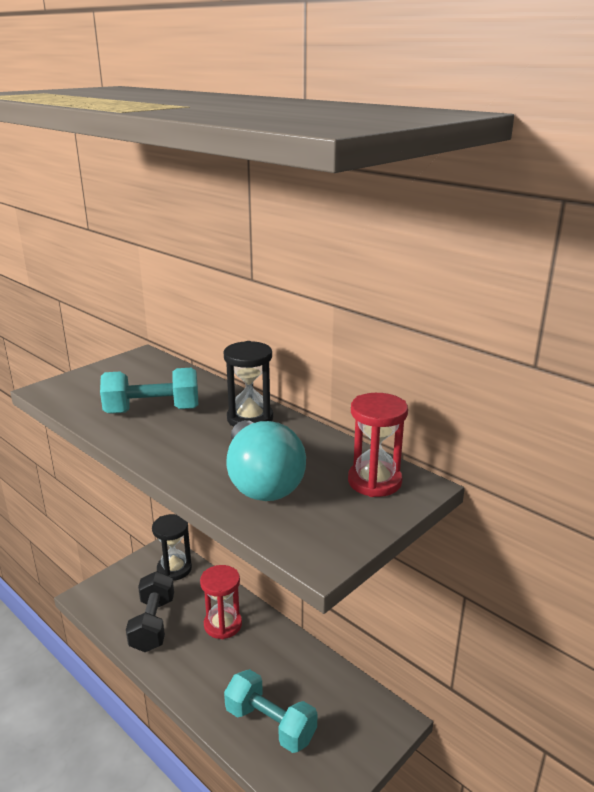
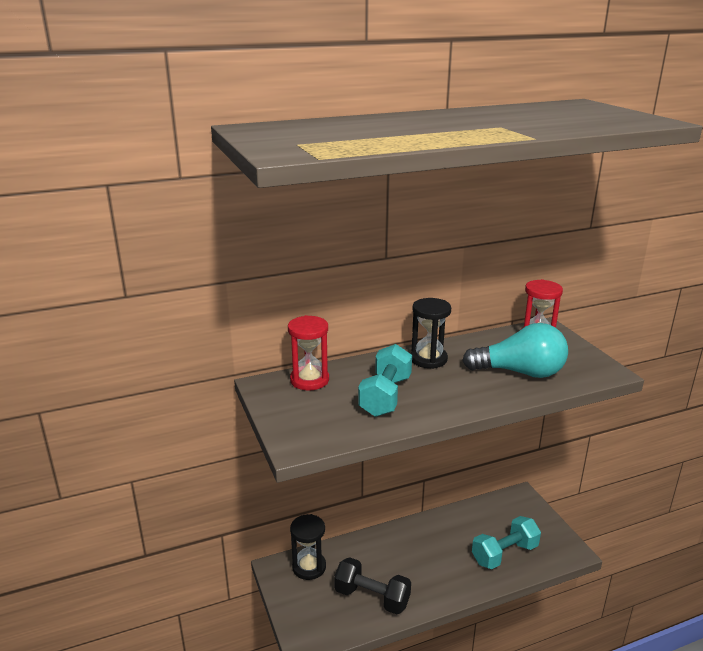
camera: 65 degrees left, 0 degrees up
(223, 625) = (397, 553): red hourglass -> red hourglass (309, 380)

